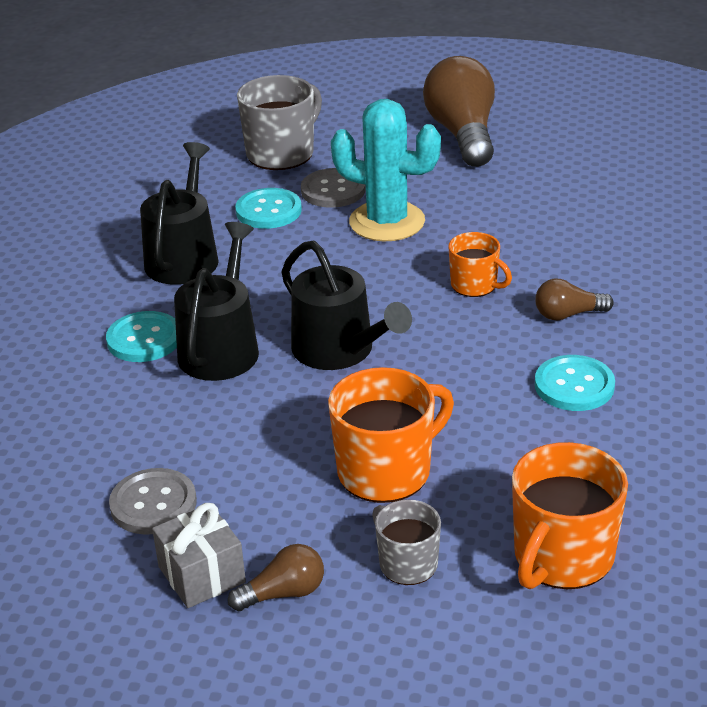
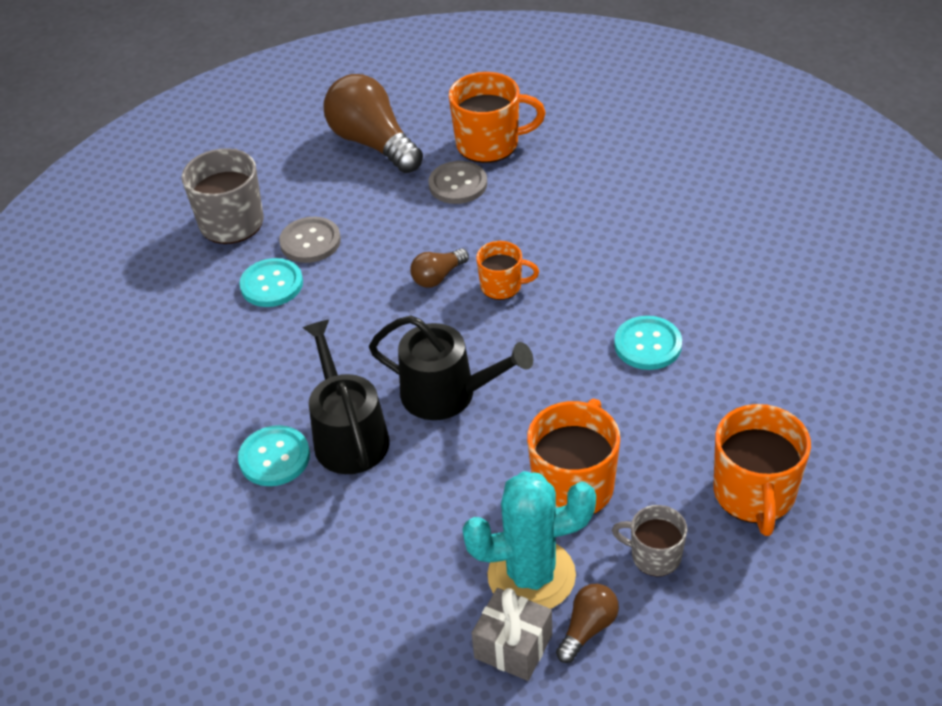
camera: 30 degrees left, 10 degrees up
(153, 504) = (420, 605): grey button -> grey button (458, 184)
(184, 257) = (237, 362): black watering can -> none
(387, 222) = (382, 255): turquoise cactus -> turquoise cactus (531, 576)
(568, 314) = (593, 283): brown light bulb -> brown light bulb (438, 277)
(573, 169) = (489, 144): none -> orange mug

